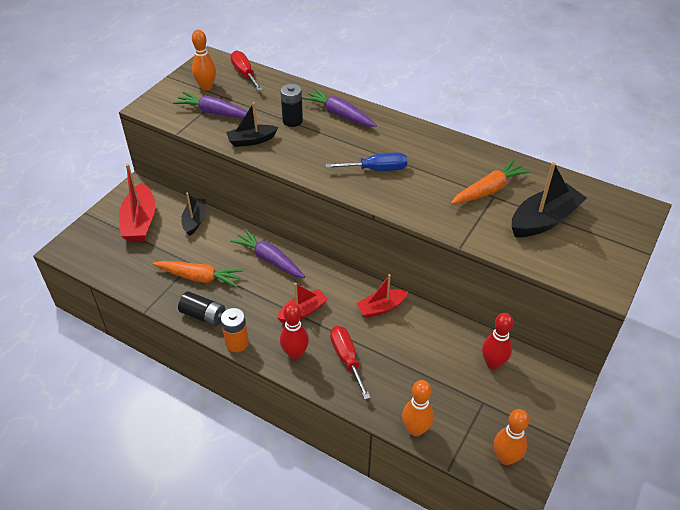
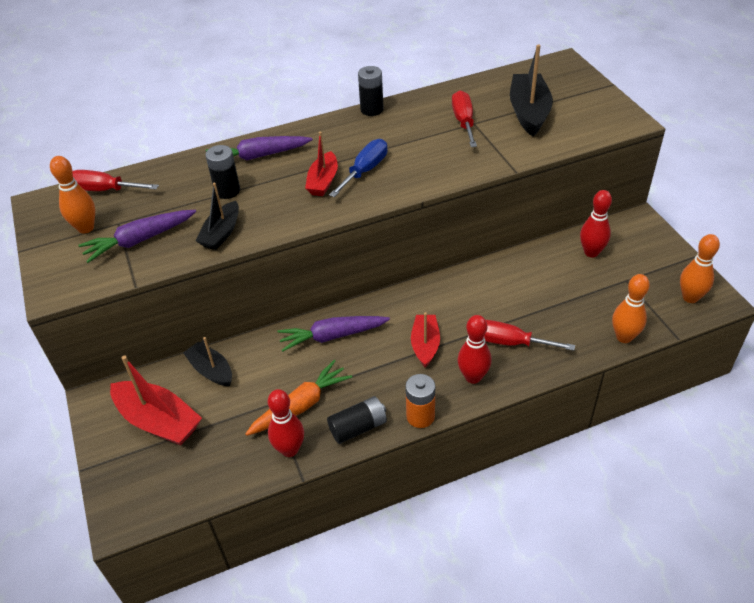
camera: 50 degrees left, 0 degrees up
(162, 292) = (289, 449): none -> red bowling pin
(381, 308) = (471, 288): red boat -> red boat (323, 181)
(448, 137) = (372, 109): none -> black battery
(489, 190) = (463, 122): orange carrot -> red screwdriver

